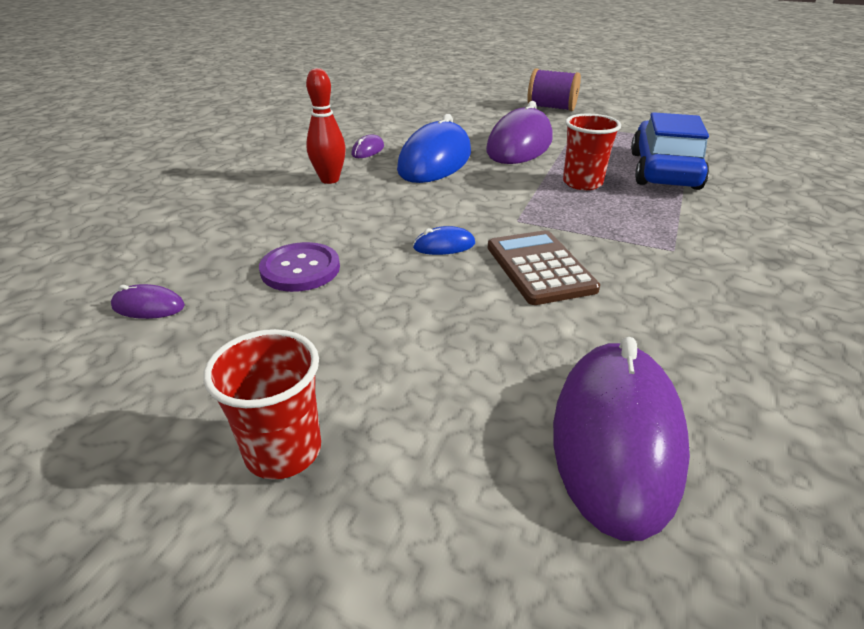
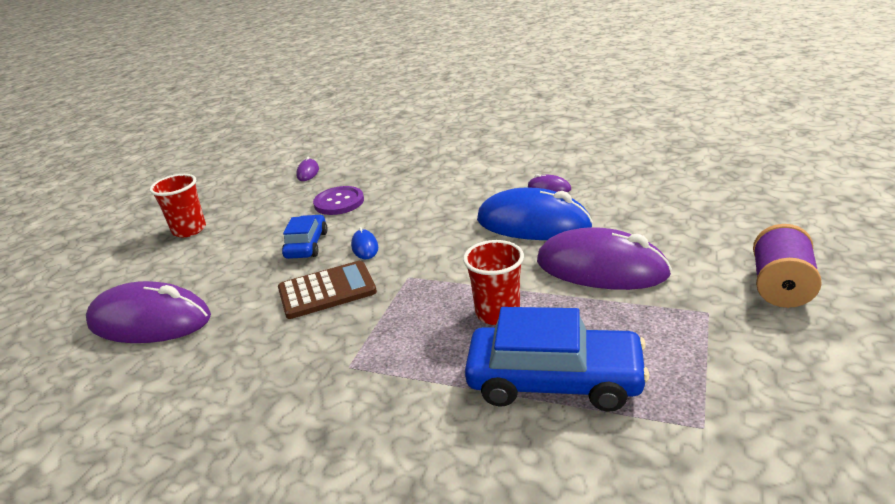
camera: 90 degrees right, 5 degrees down
(329, 180) = (477, 184): red bowling pin -> none
(419, 290) = (307, 245): none -> blue car

